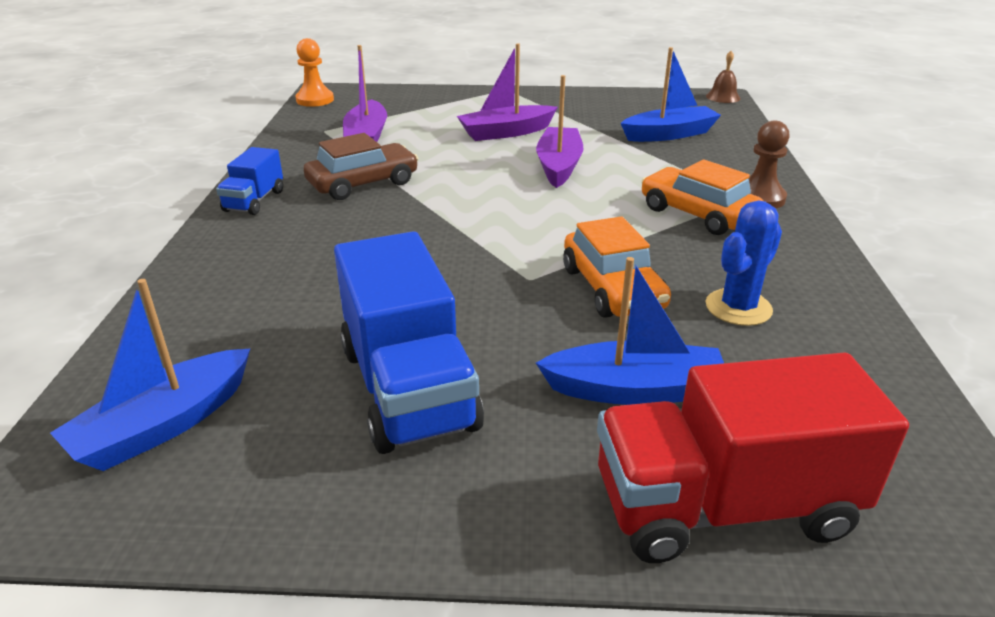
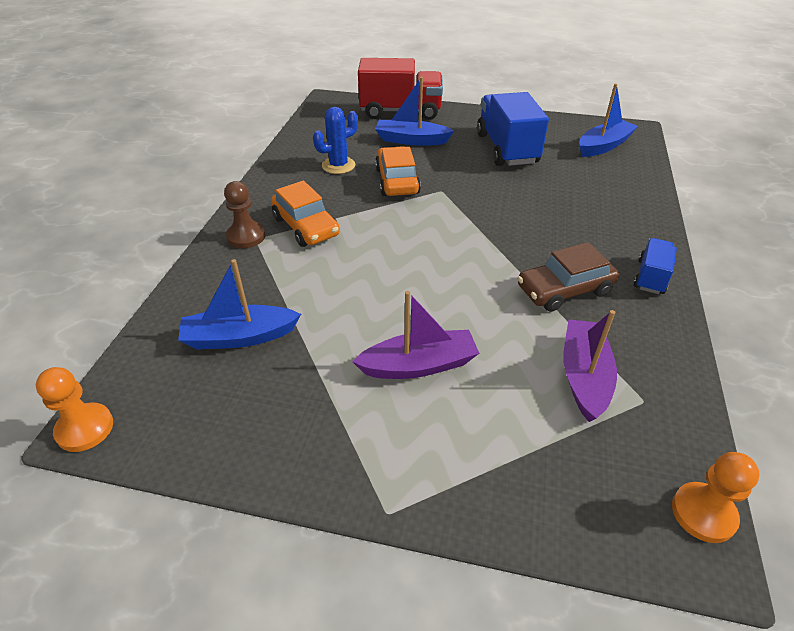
camera: 170 degrees left, 10 degrees up
(558, 166) = (383, 294): purple boat -> none
(723, 97) = (85, 428): brown bell -> orange pawn

